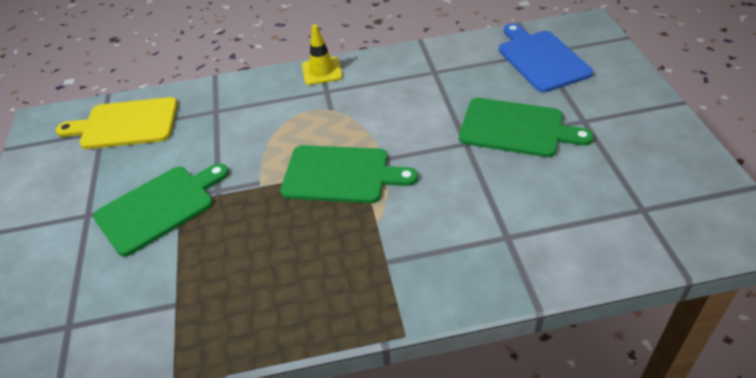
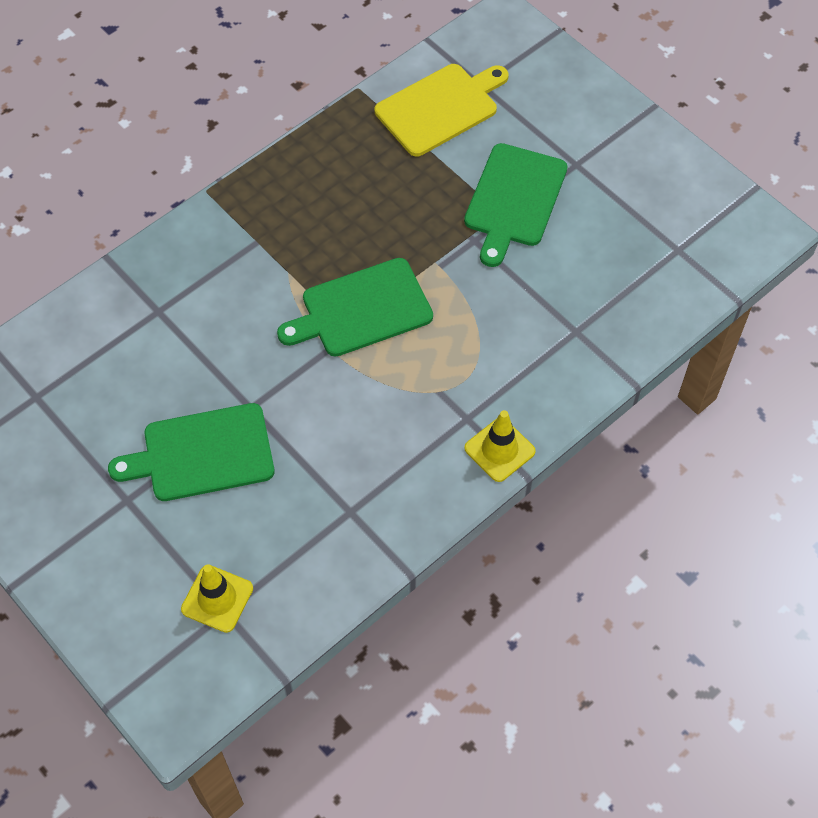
camera: 145 degrees right, 15 degrees up
(125, 124) = (661, 269): yellow cutting board -> yellow cutting board (440, 108)
(541, 59) = (217, 599): blue cutting board -> yellow traffic cone

